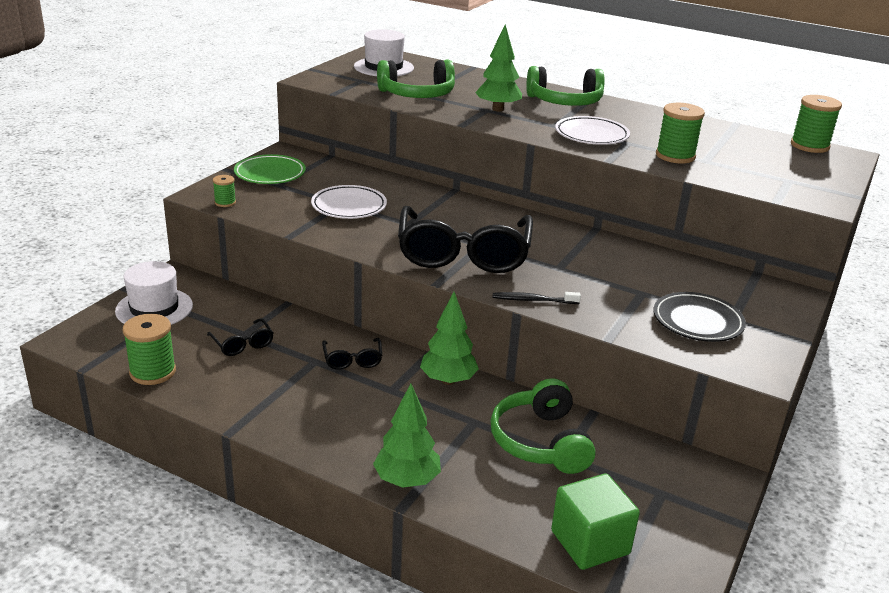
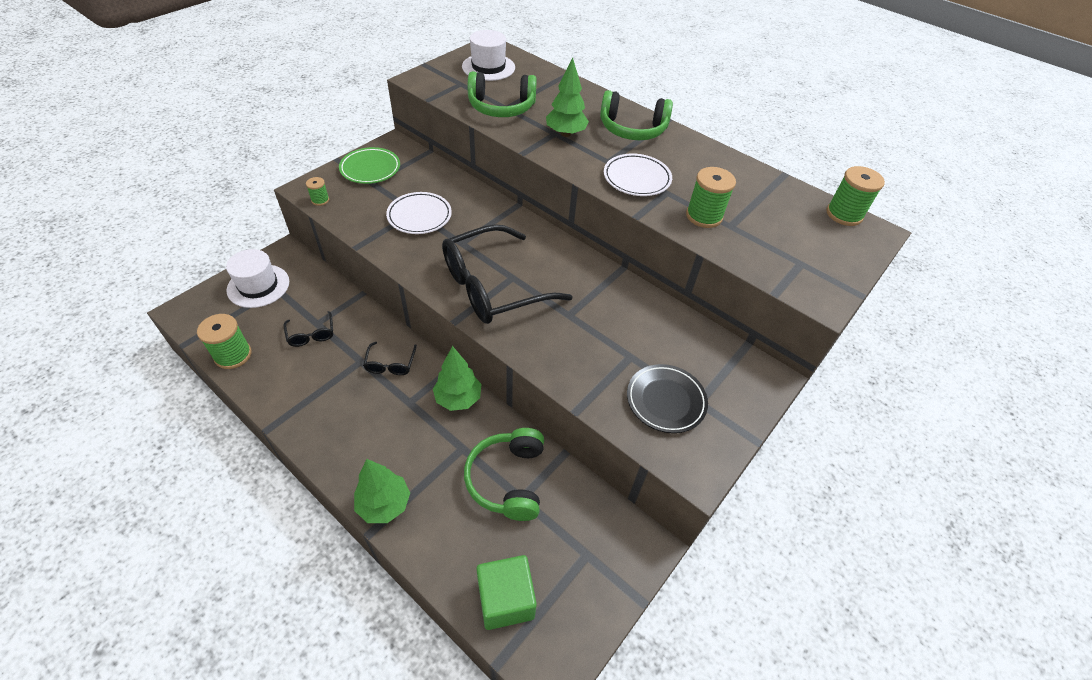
camera: 10 degrees right, 20 degrees up
(463, 254) = (493, 286): black glasses -> black glasses turned 45 degrees clockwise
(533, 300) = (529, 353): black toothbrush -> none

